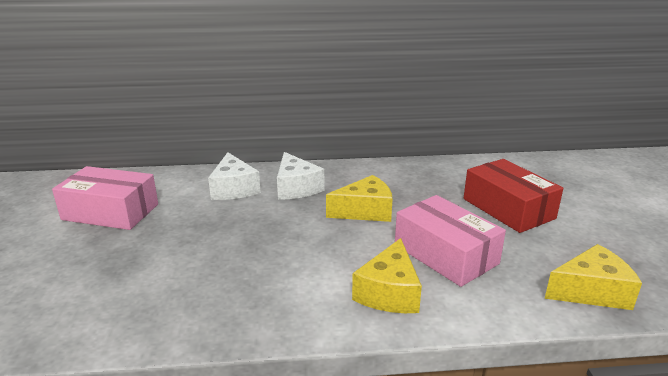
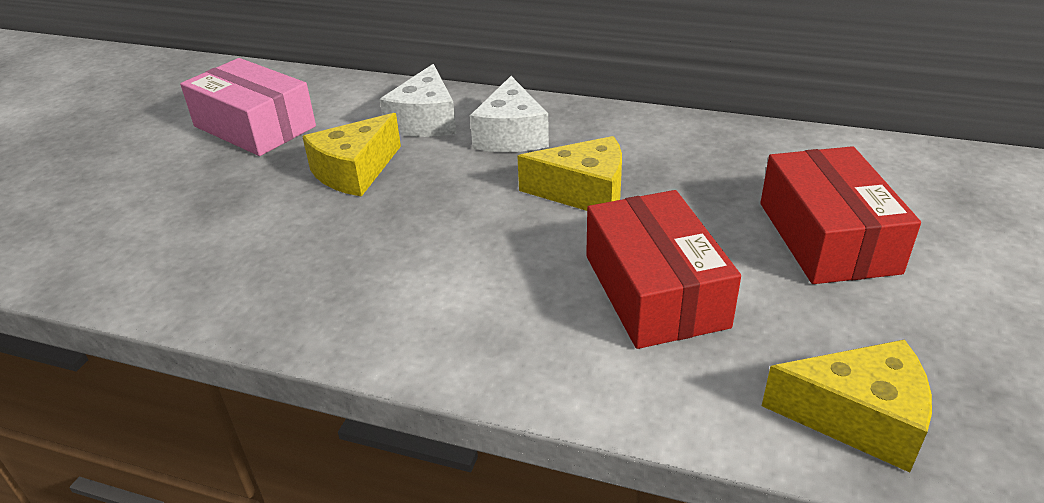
camera: 25 degrees right, 10 degrees up
(389, 292) = (522, 328): yellow cheese -> yellow cheese (355, 171)
(445, 254) = (655, 290): pink box -> red box

